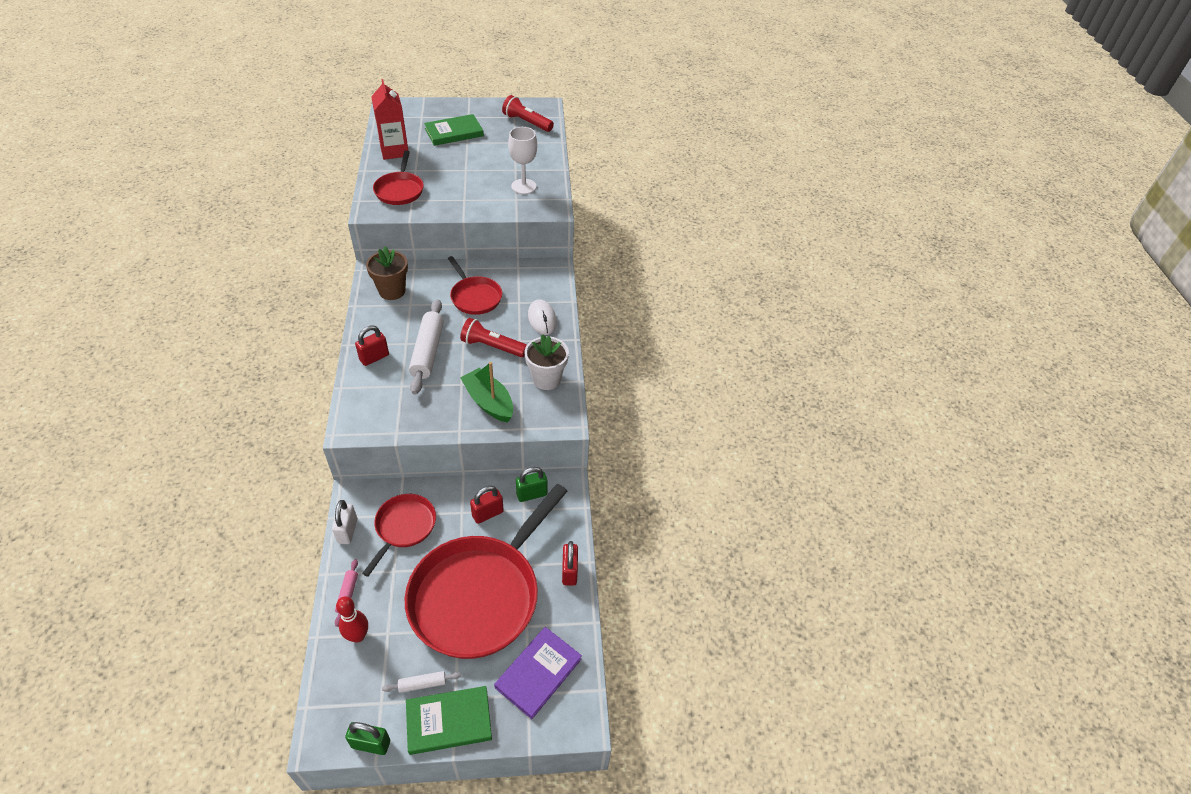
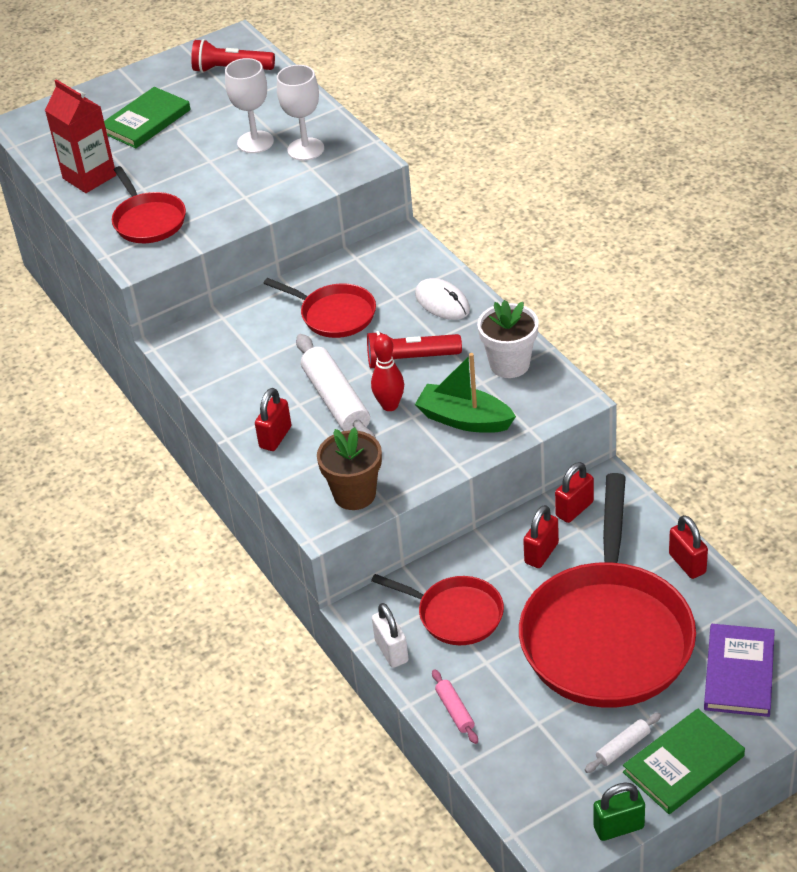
camera: 20 degrees left, 5 degrees down
(358, 636) = (506, 742): red bowling pin -> red bowling pin (390, 405)
(392, 291) = (221, 355): brown flower pot -> brown flower pot (354, 494)
(404, 527) = (455, 614): red pan -> red pan turned 120 degrees clockwise
(500, 170) = (255, 142): none -> white goblet
(531, 494) = (574, 509): green padlock -> red padlock

